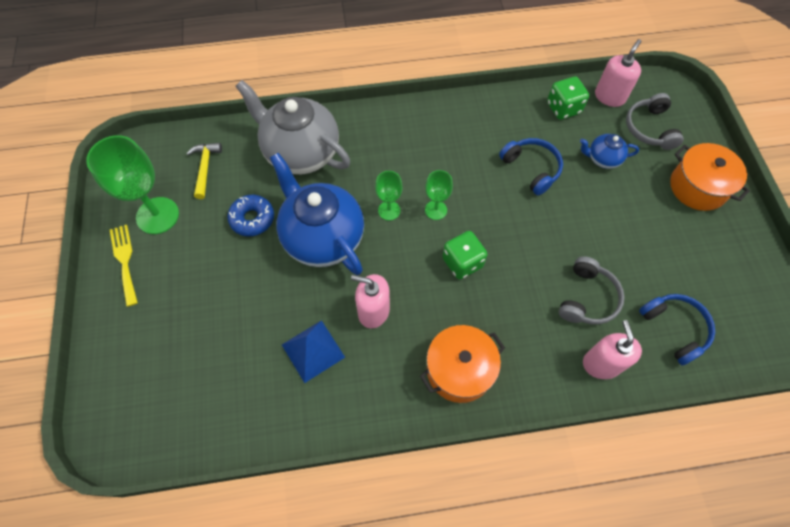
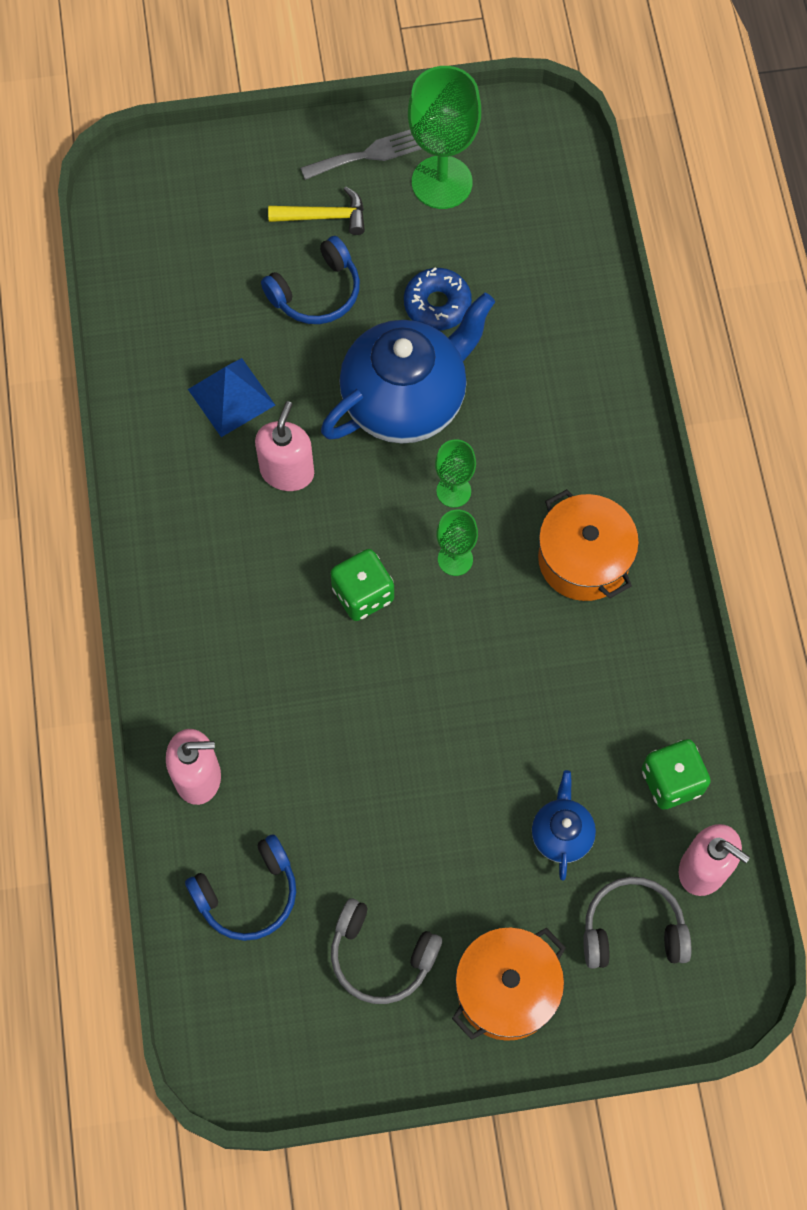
camera: 90 degrees right, 5 degrees up
(125, 261) = (368, 155): yellow fork -> grey fork
(205, 168) = (526, 232): yellow hammer -> yellow hammer (325, 217)
(300, 152) = (559, 361): grey teapot -> none
(459, 370) = (197, 582): orange pot -> orange pot (583, 559)
(531, 169) = (538, 712): blue headphones -> blue headphones (316, 292)
(587, 298) = (301, 771): grey headphones -> grey headphones (381, 956)

